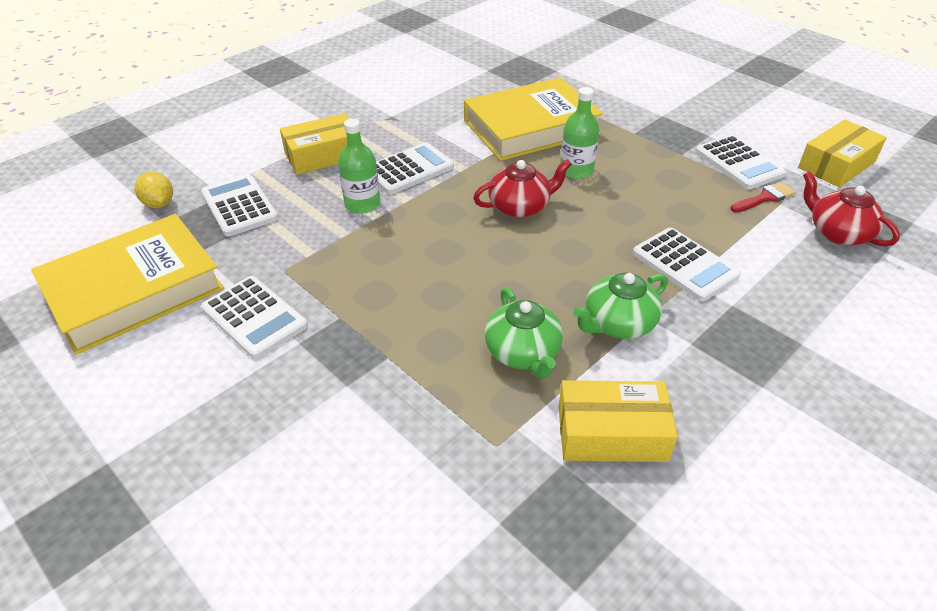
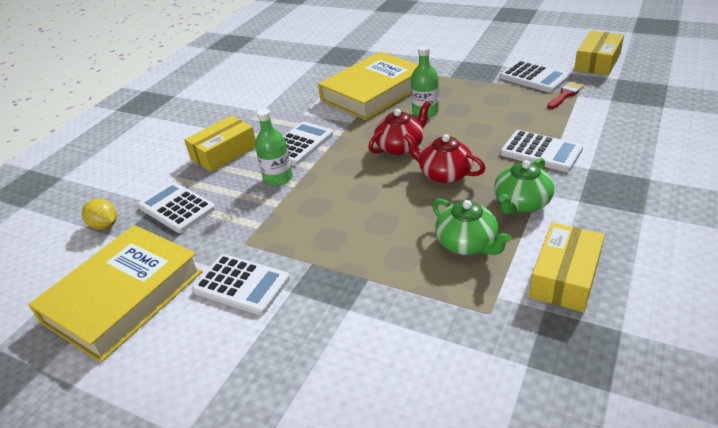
camera: 15 degrees left, 5 degrees down
(612, 433) = (565, 277): yellow box -> yellow box turned 45 degrees counterclockwise
(838, 233) = (626, 103): red teapot -> red teapot (444, 174)

